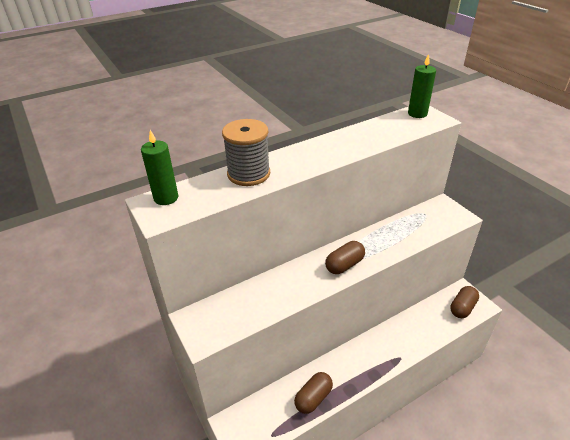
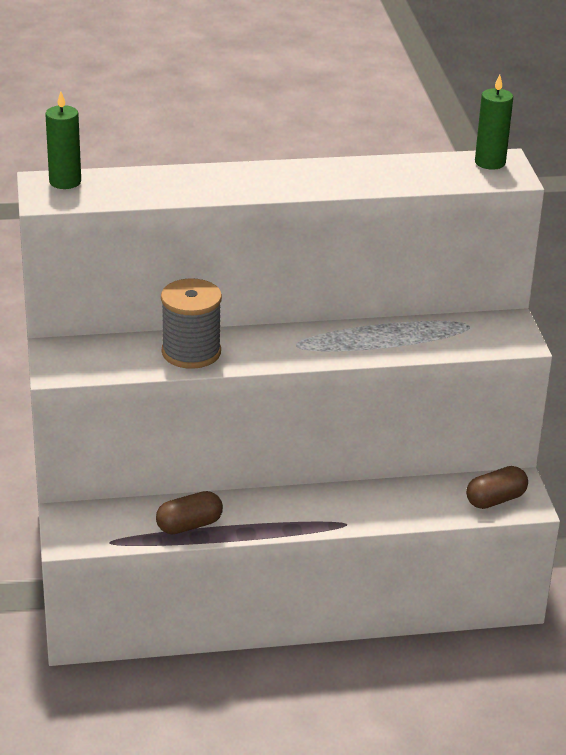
camera: 20 degrees right, 5 degrees down
(248, 174) = (182, 180): grey spool -> grey spool (191, 352)
(344, 265) = (291, 350): brown capsule -> none

